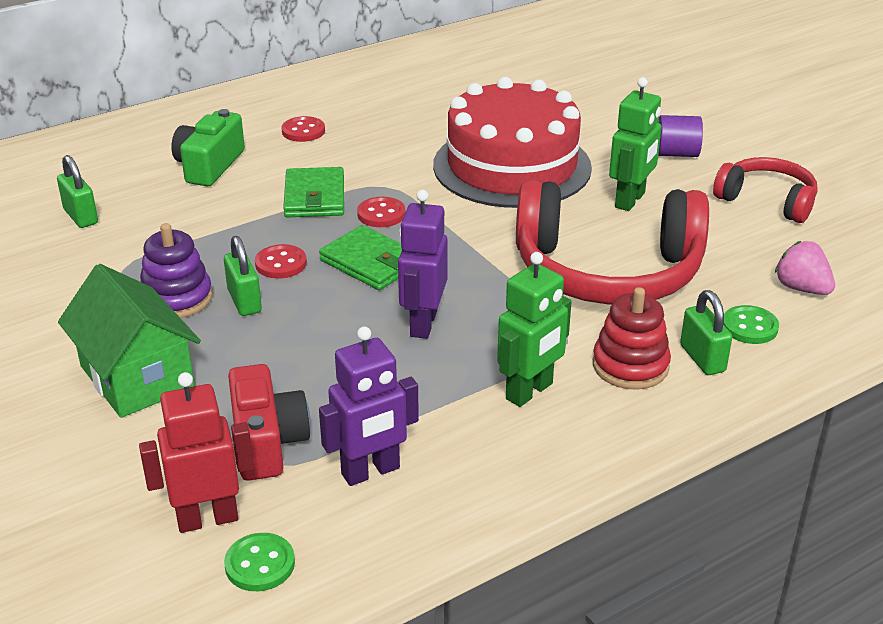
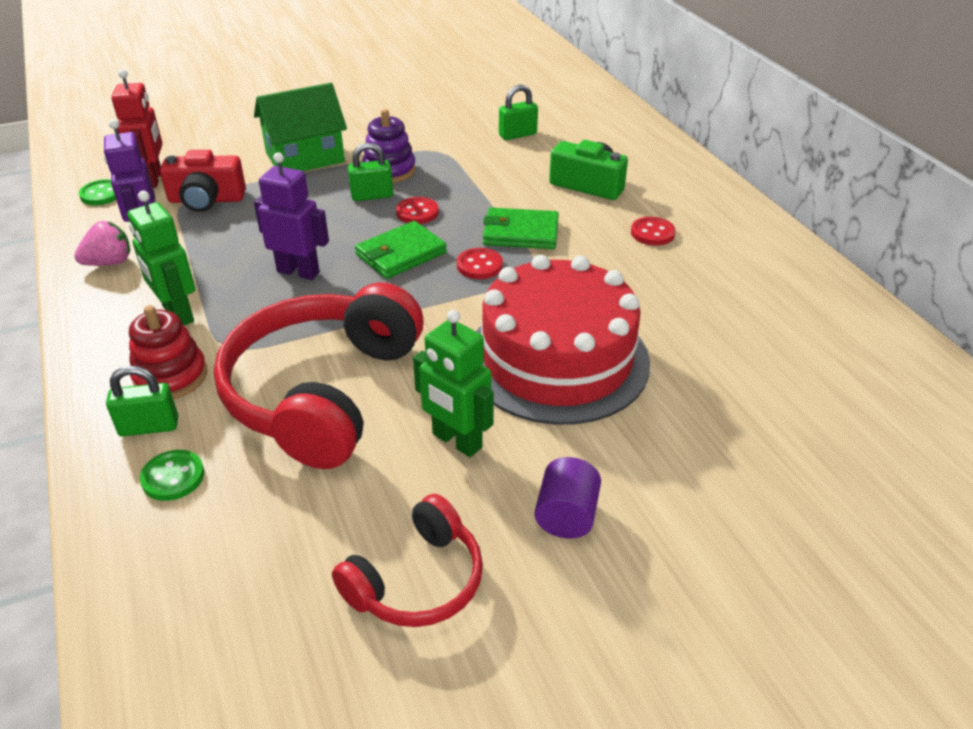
camera: 100 degrees right, 5 degrees up
(801, 288) = (212, 548): pink strawberry -> pink strawberry (109, 262)

